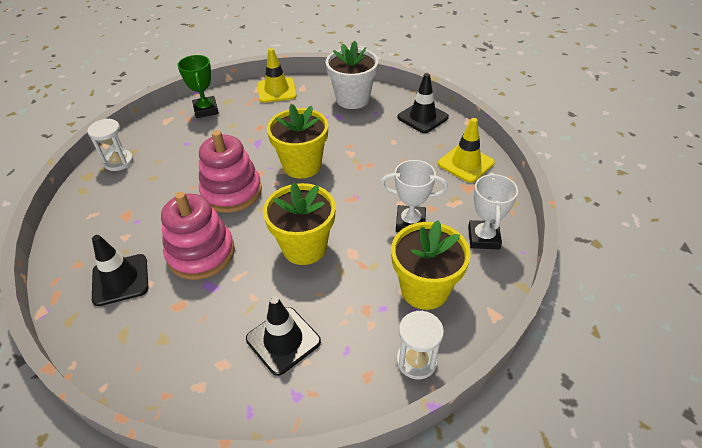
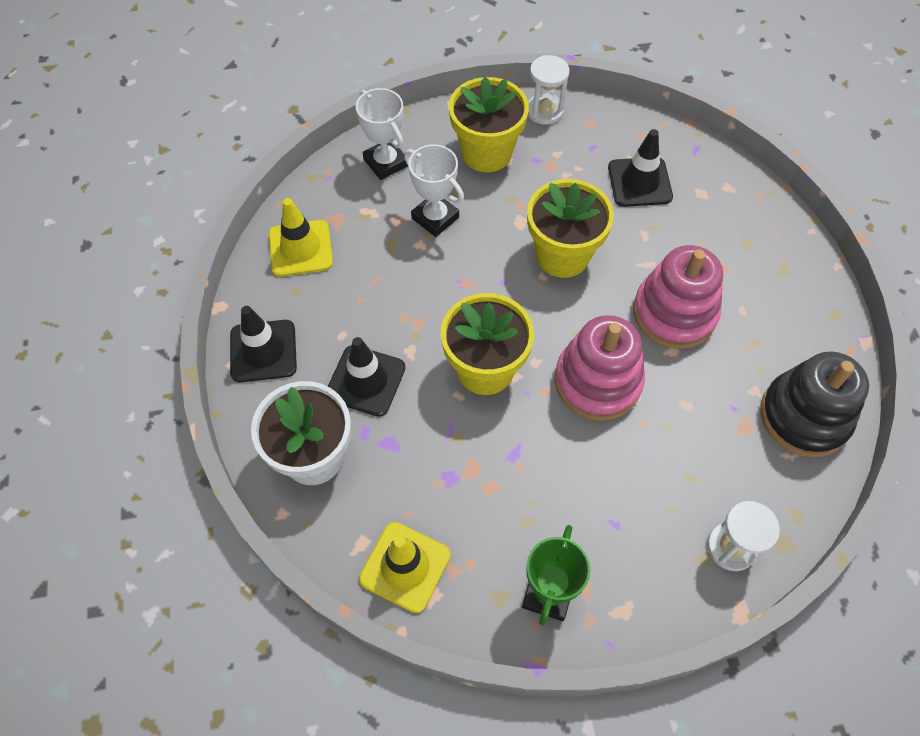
camera: 145 degrees left, 15 degrees up
(86, 239) = (804, 416): none -> black stacking toy
(120, 280) = (773, 331): black traffic cone -> black traffic cone (366, 381)
(483, 238) = (385, 163): white trophy -> white trophy turned 75 degrees counterclockwise

